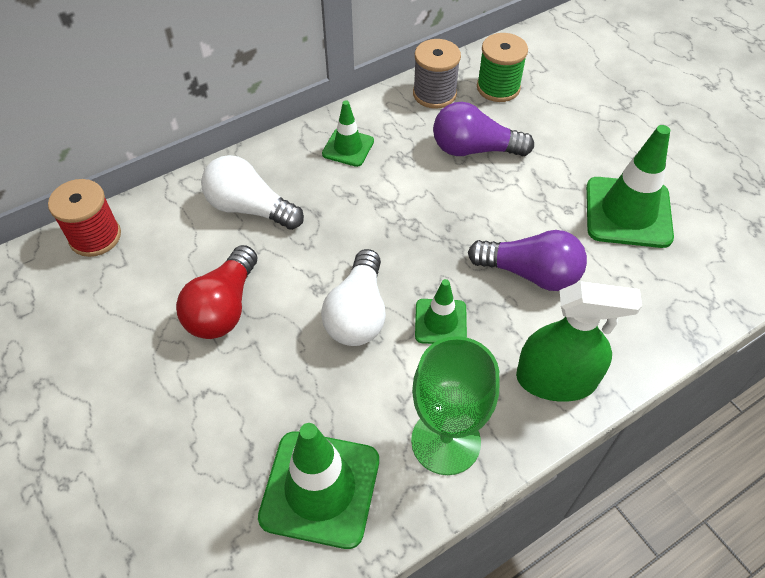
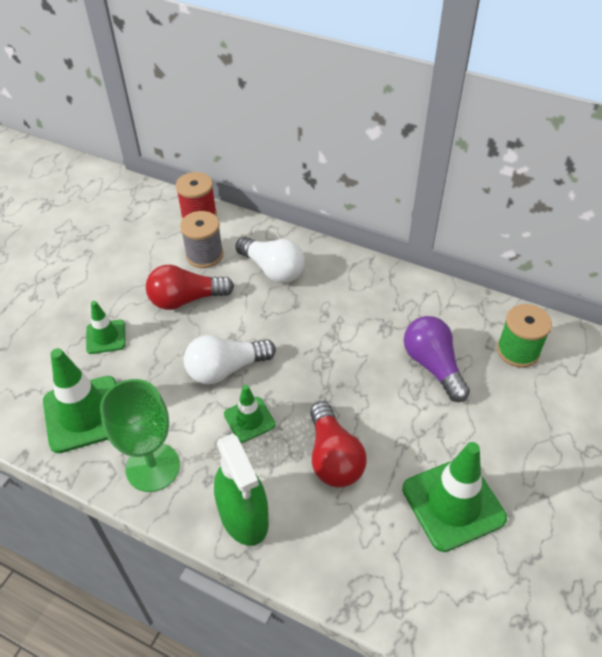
camera: 60 degrees right, 5 degrees down
(249, 208) = (273, 270): white light bulb -> white light bulb turned 135 degrees clockwise
(348, 147) = (369, 291): green traffic cone -> green traffic cone (106, 337)
(434, 94) = (471, 314): grey spool -> grey spool (204, 255)
(530, 273) = (333, 457): purple light bulb -> red light bulb

